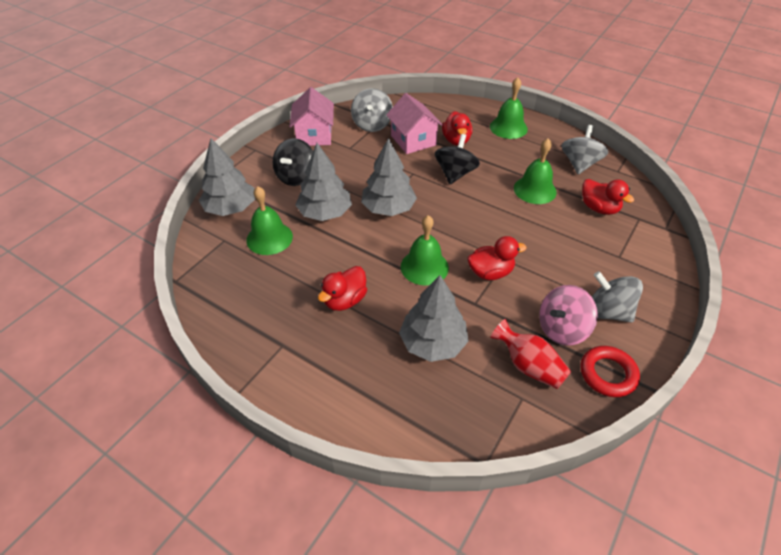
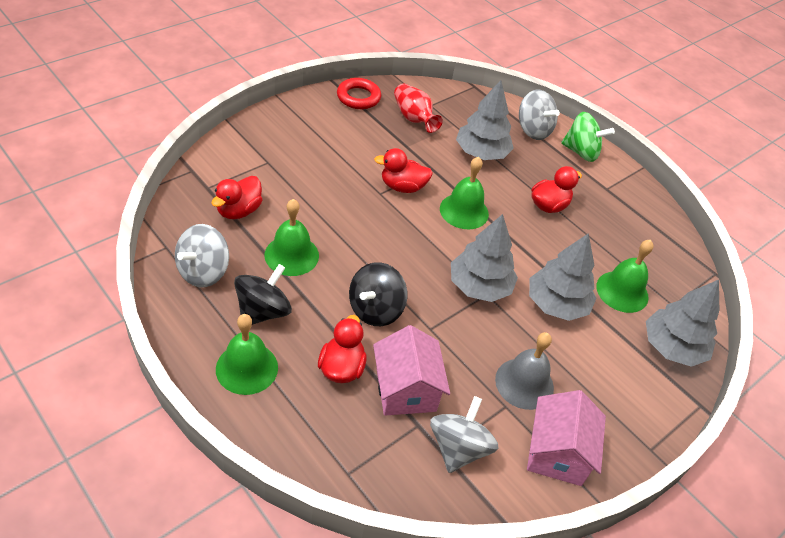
camera: 170 degrees left, 0 degrees up
(296, 177) = (589, 373): black spinning top -> black spinning top (263, 311)
(316, 391) = (581, 152): none -> green spinning top
(340, 161) = (524, 383): none -> grey bell
(562, 329) = (370, 130): pink spinning top -> none
(599, 208) = (239, 211): red duck -> red duck turned 120 degrees counterclockwise
(607, 311) = (322, 128): grey spinning top -> grey spinning top (533, 130)

